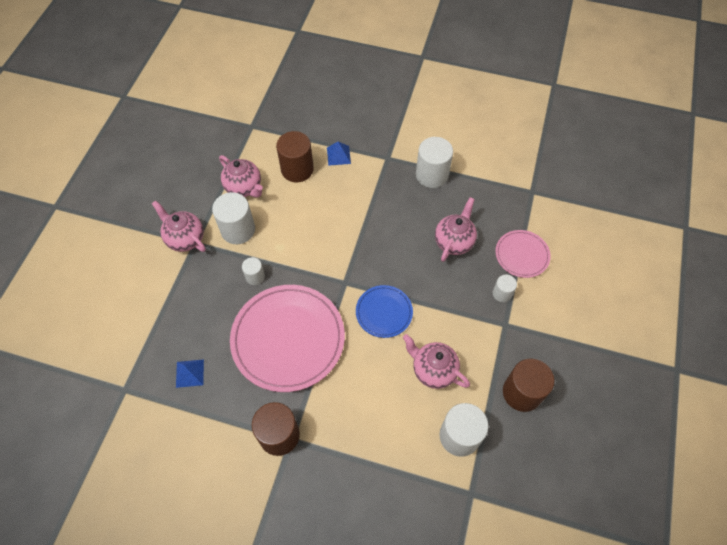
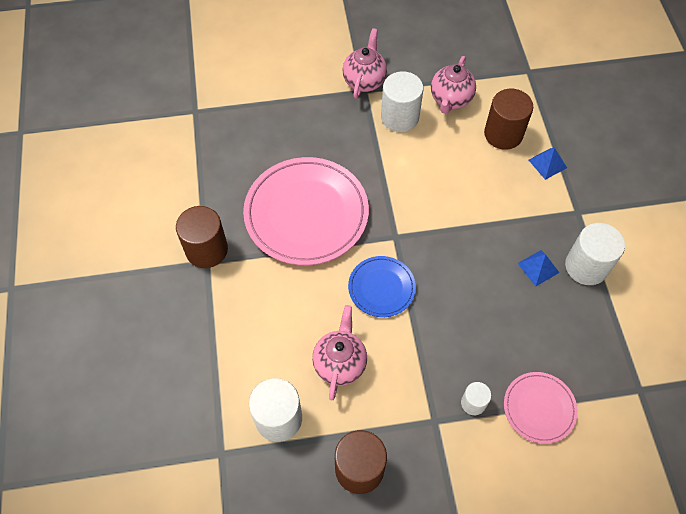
camera: 65 degrees right, 0 degrees up
(190, 373) = (233, 151): blue pyramid -> blue pyramid (538, 268)
(255, 276) = (357, 155): white cylinder -> none
(454, 242) = (510, 325): pink teapot -> none

